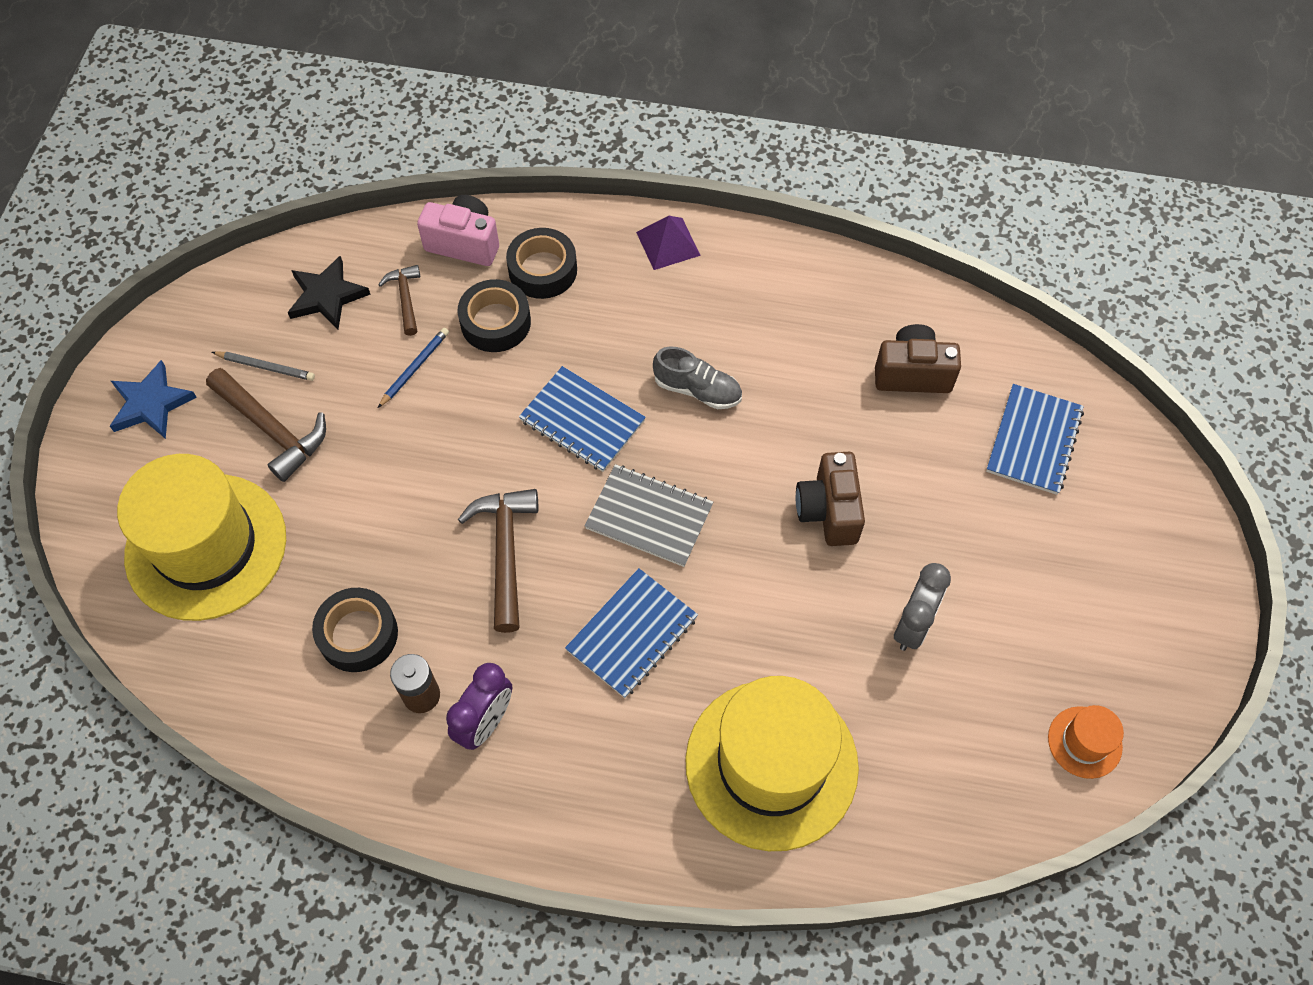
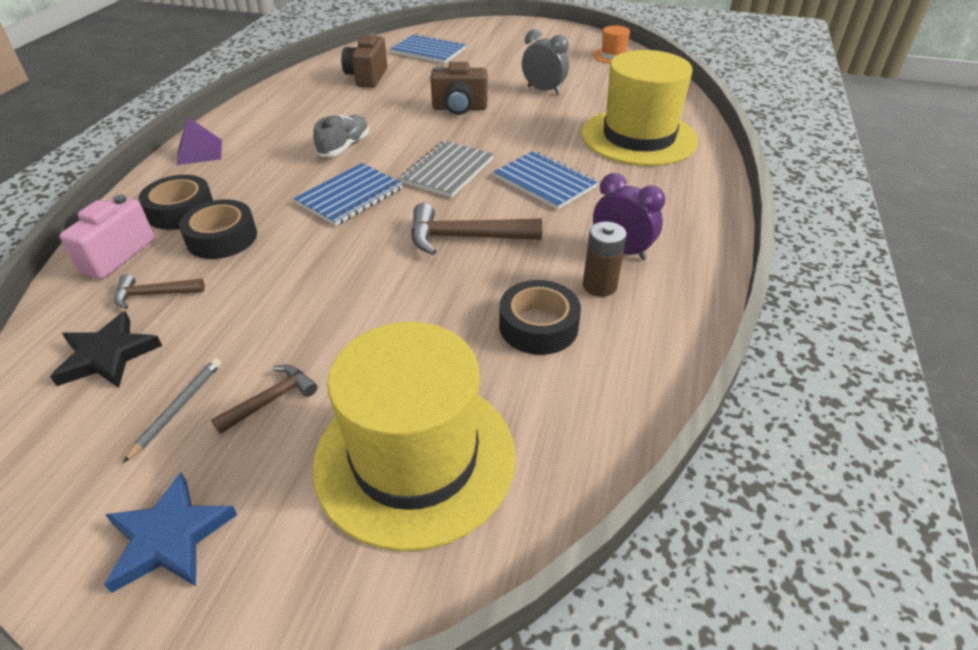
camera: 85 degrees left, 20 degrees down
(272, 429) = (271, 400): brown hammer -> brown hammer, size x0.58
(414, 368) = (246, 288): blue pencil -> none

